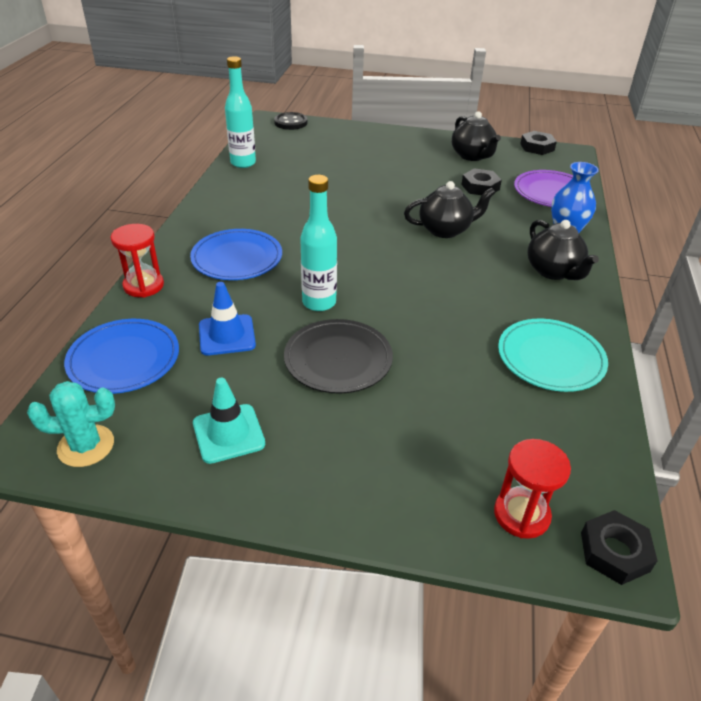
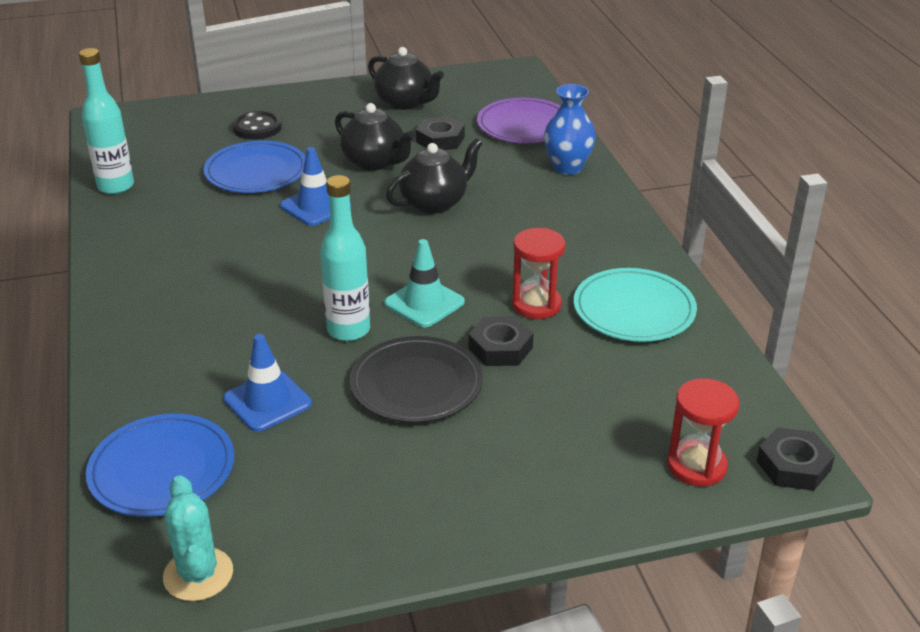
camera: 25 degrees left, 5 degrees down
(86, 446) = (198, 574): turquoise cactus -> turquoise cactus turned 75 degrees counterclockwise
(143, 286) = (112, 379): red hourglass -> red hourglass (536, 305)
(228, 433) = (354, 501): turquoise traffic cone -> turquoise traffic cone (424, 303)
(237, 258) = (207, 309): blue plate -> blue plate (256, 172)
(291, 122) = (138, 114): black button -> black button (257, 127)
(359, 209) = (315, 206): none -> blue traffic cone
(537, 147) = (474, 72): black nut -> black nut (500, 348)
(553, 271) = (581, 217): black teapot -> black teapot (374, 162)

